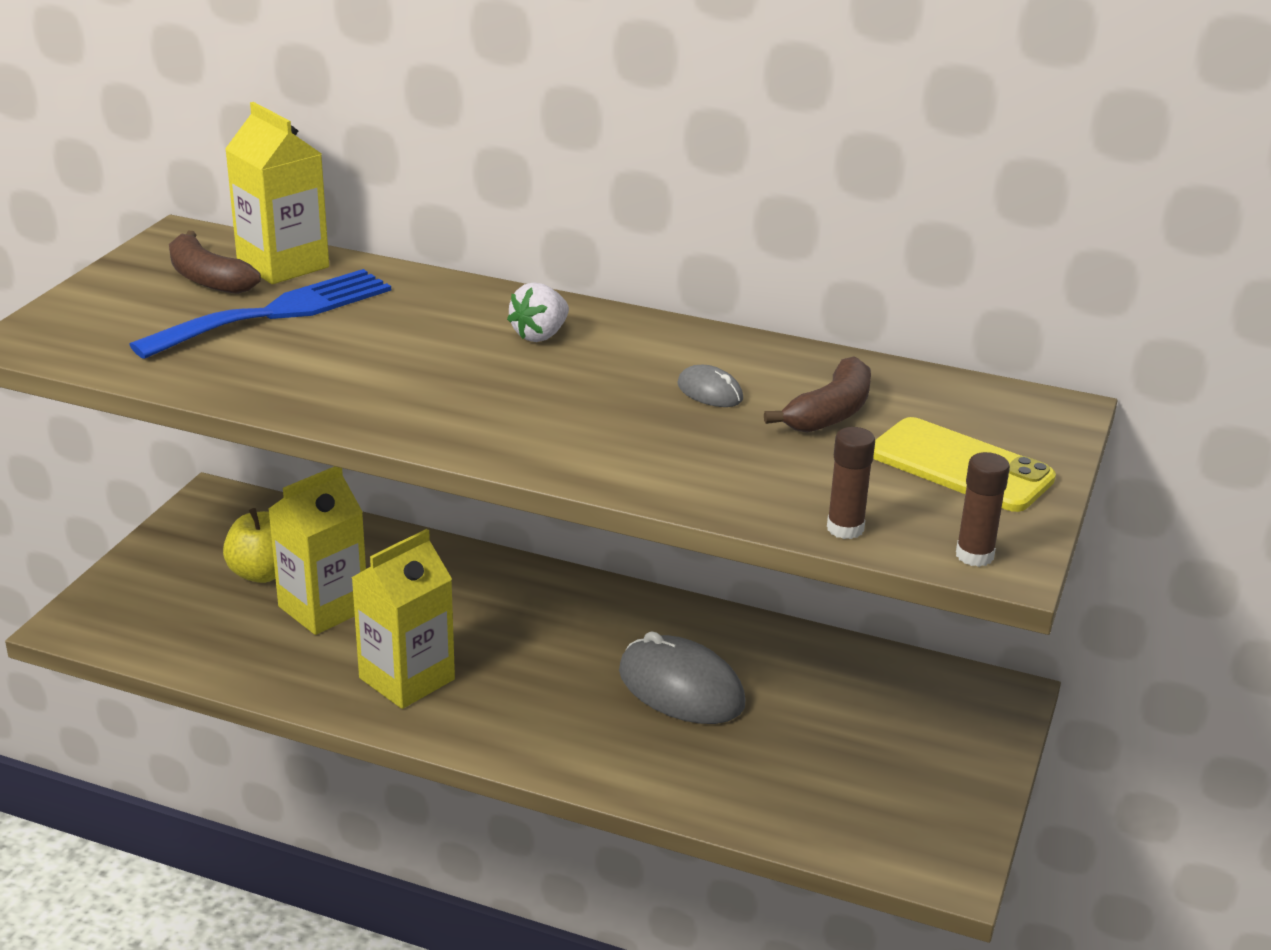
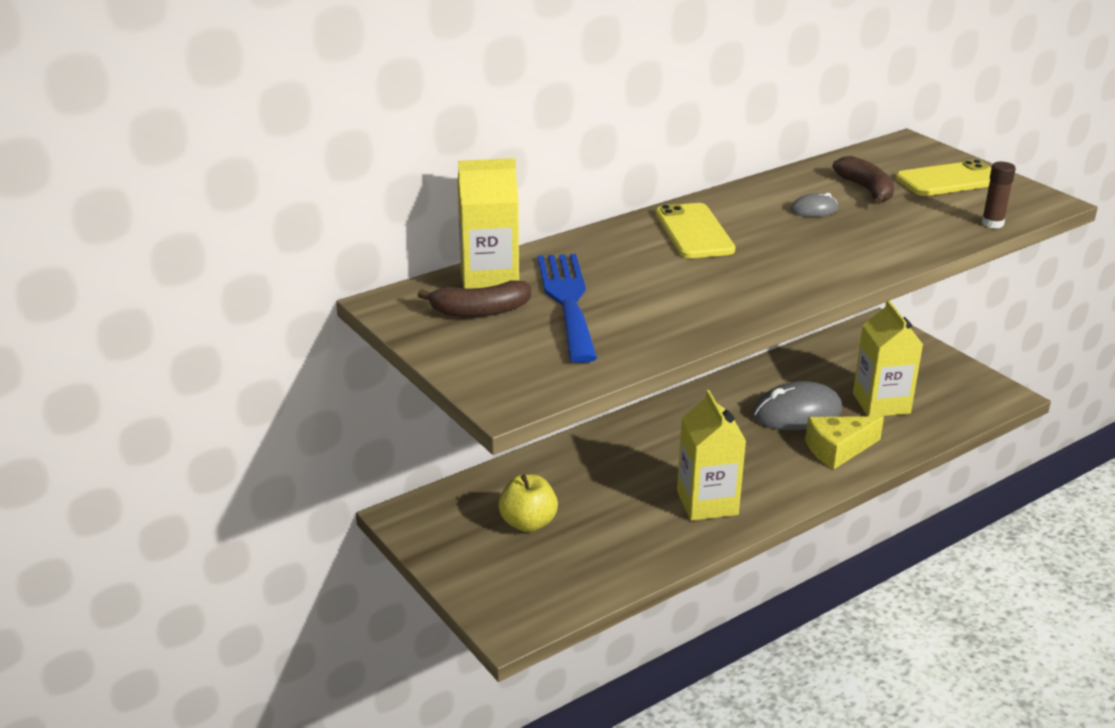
camera: 55 degrees left, 0 degrees up
(323, 608) = (597, 511): yellow carton -> yellow carton (881, 403)
(540, 335) = (694, 232): white strawberry -> yellow phone
(626, 747) = (838, 449): none -> yellow cheese
(974, 555) = (1039, 205): brown glue stick -> none

